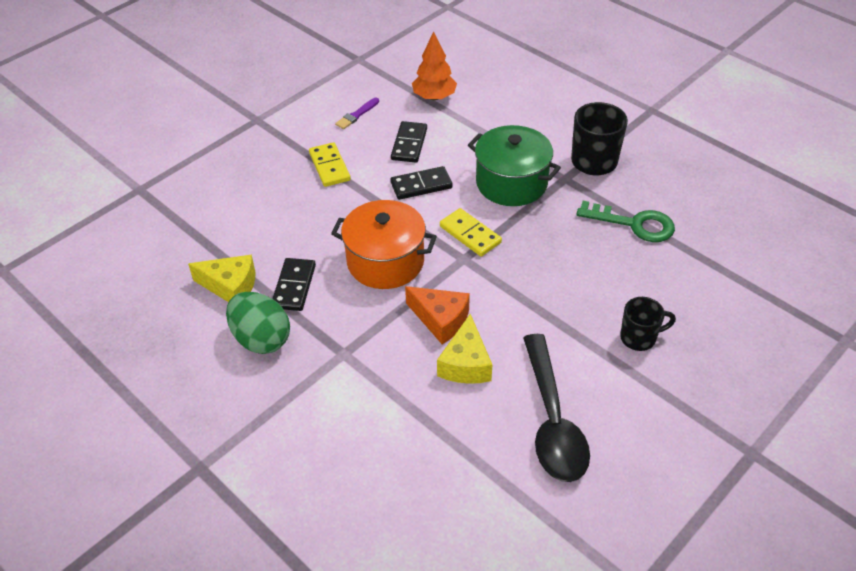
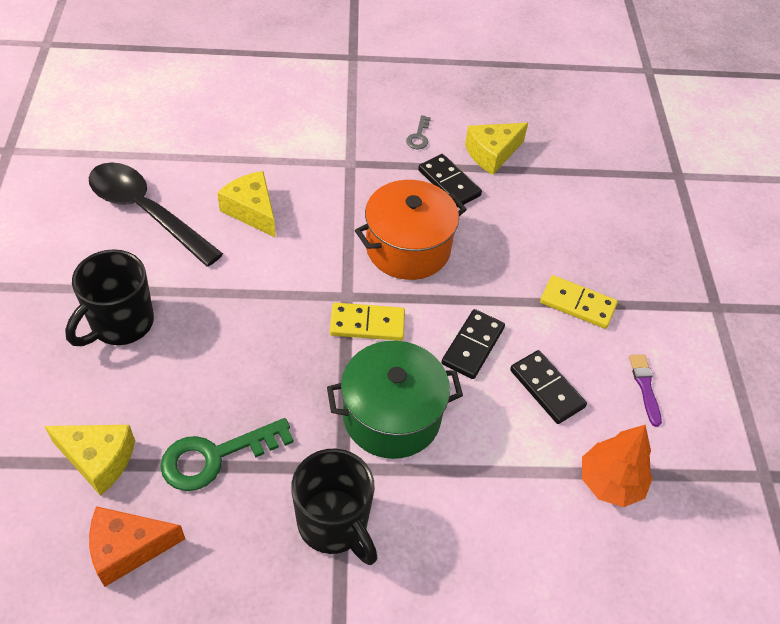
camera: 130 degrees right, 5 degrees up
(261, 339) = (419, 136): green egg -> grey key
(440, 320) = (307, 230): orange cheese -> orange cheese (128, 548)
(639, 338) = (120, 324): black mug -> black mug, size x1.56
(708, 263) = (98, 459): none -> yellow cheese

